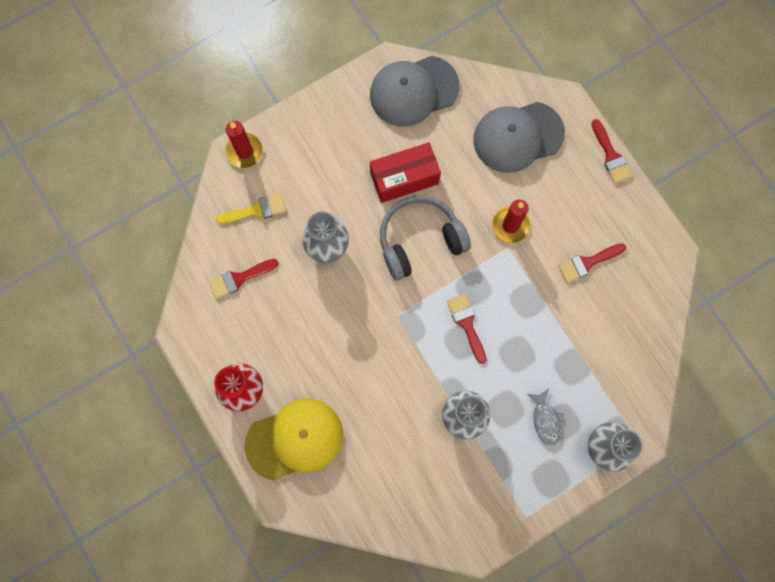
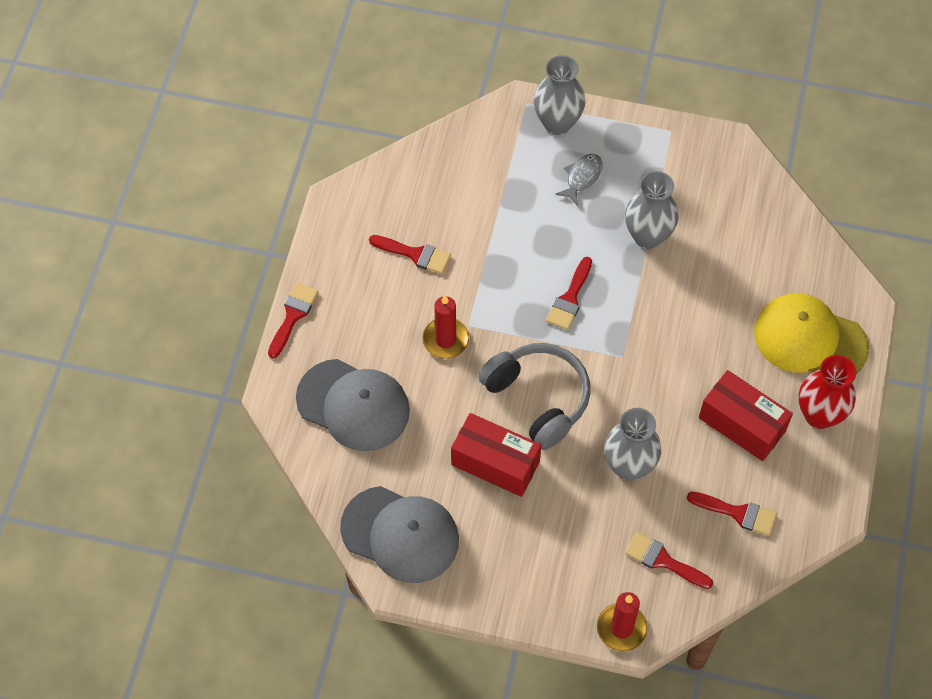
camera: 135 degrees left, 15 degrees down
(256, 210) = (663, 560): yellow brush -> red brush
(286, 338) = (742, 424): none -> red box
(420, 240) = (538, 398): grey headphones -> grey headphones turned 150 degrees counterclockwise

